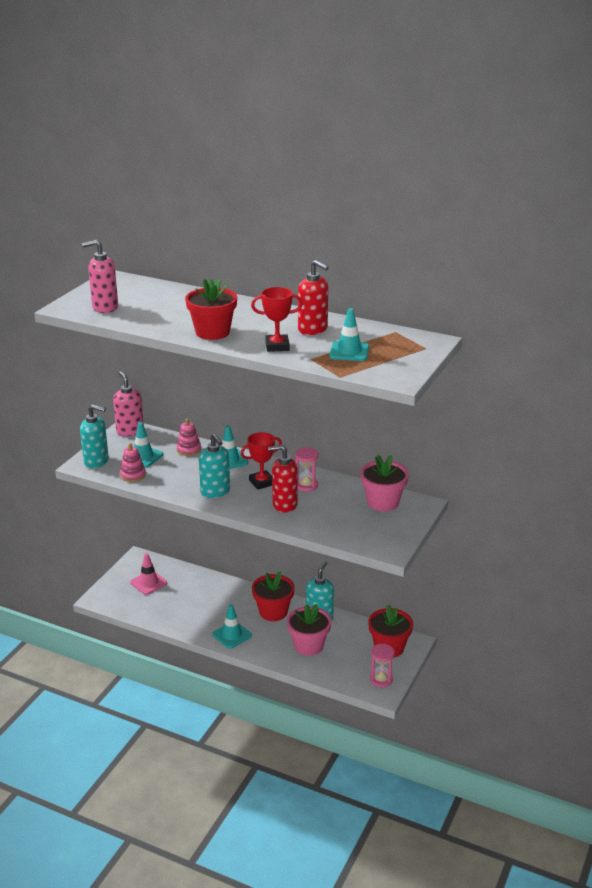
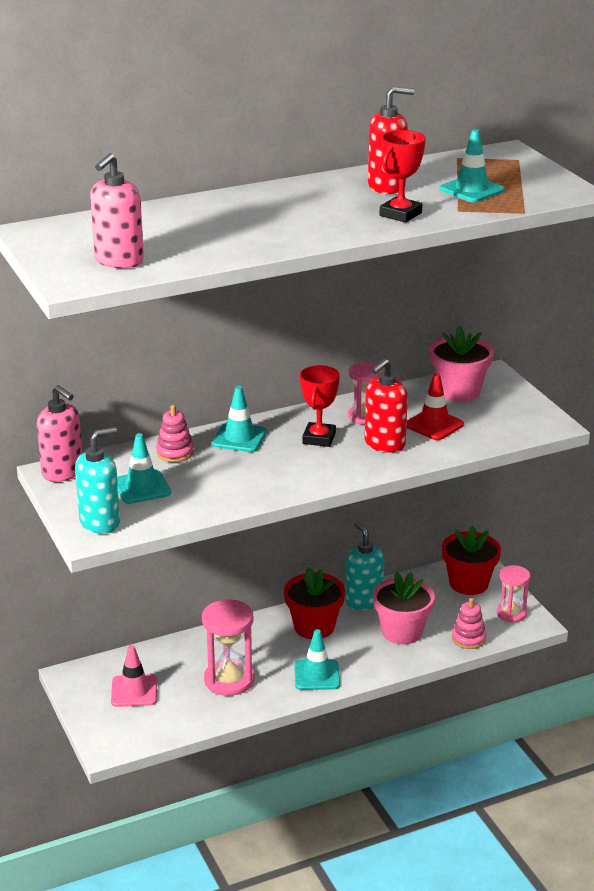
camera: 50 degrees left, 0 degrees up
(130, 431) = (63, 472): pink soap dispenser -> pink soap dispenser turned 150 degrees counterclockwise
(133, 475) = (174, 510): pink stacking toy -> pink stacking toy (468, 639)
(192, 608) = (229, 680): none -> pink hourglass
(212, 332) = (305, 231): red flower pot -> none
(215, 492) = (296, 473): turquoise soap dispenser -> none
(330, 511) = (434, 425): none -> red traffic cone

